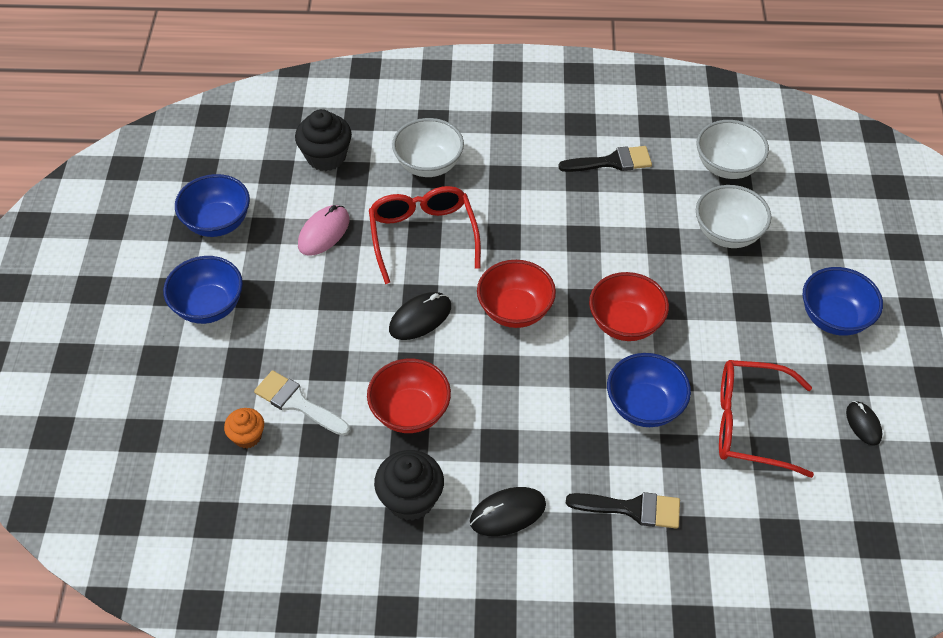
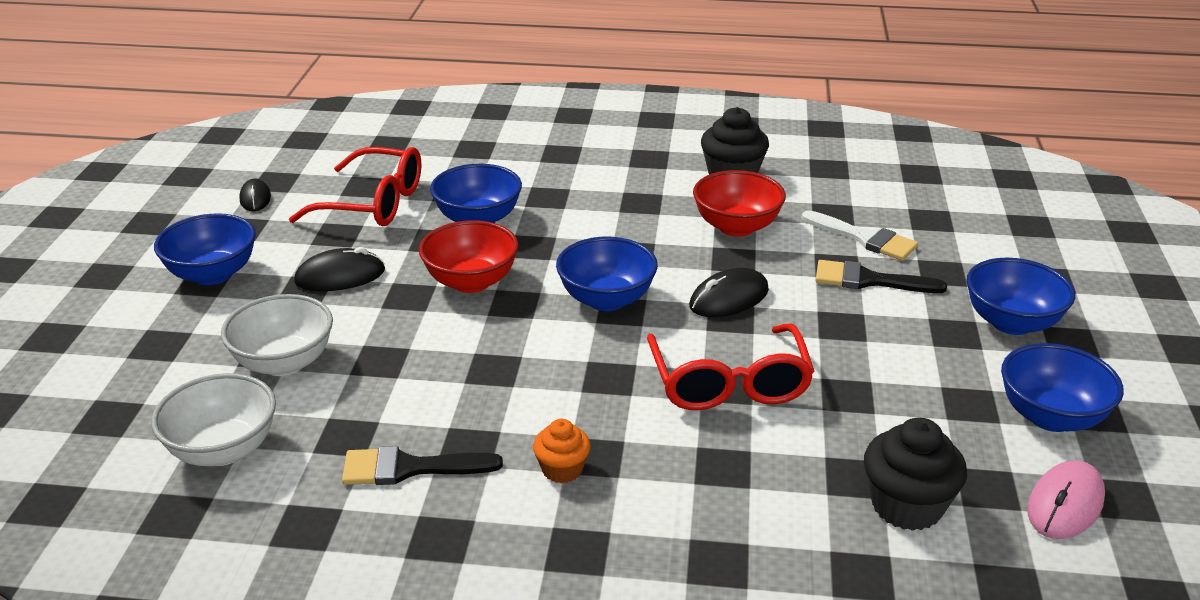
camera: 175 degrees left, 20 degrees down
(247, 436) = (912, 219): orange cupcake -> orange cupcake (562, 469)
(324, 232) = (880, 395): pink mouse -> pink mouse (1065, 504)
(428, 165) = (723, 482): white bowl -> none
(508, 513) = (638, 164): black mouse -> black mouse (340, 276)
(515, 310) = (606, 299): red bowl -> blue bowl
(632, 509) = (518, 162): black brush -> black brush (868, 280)

